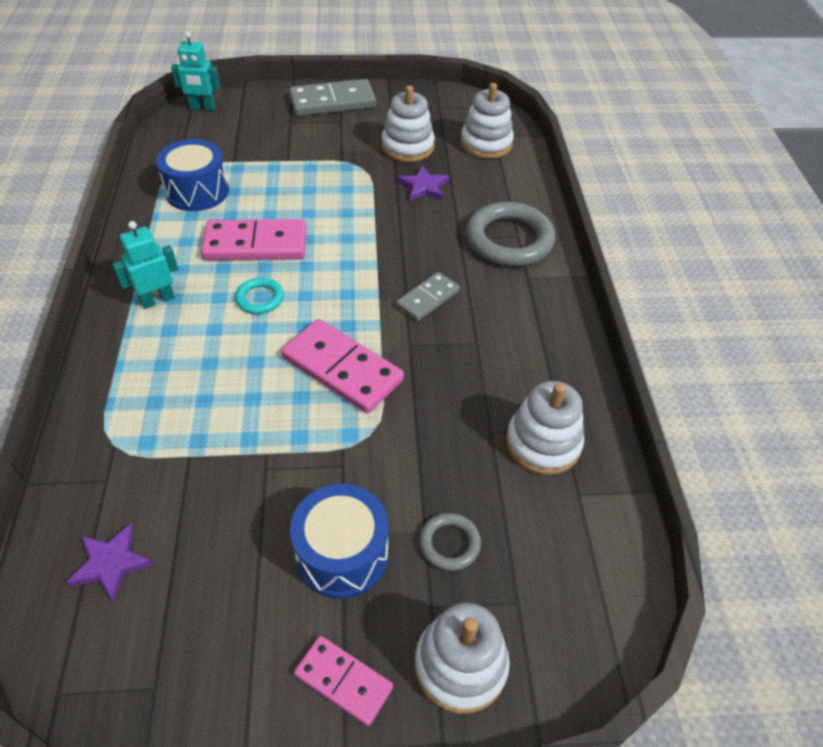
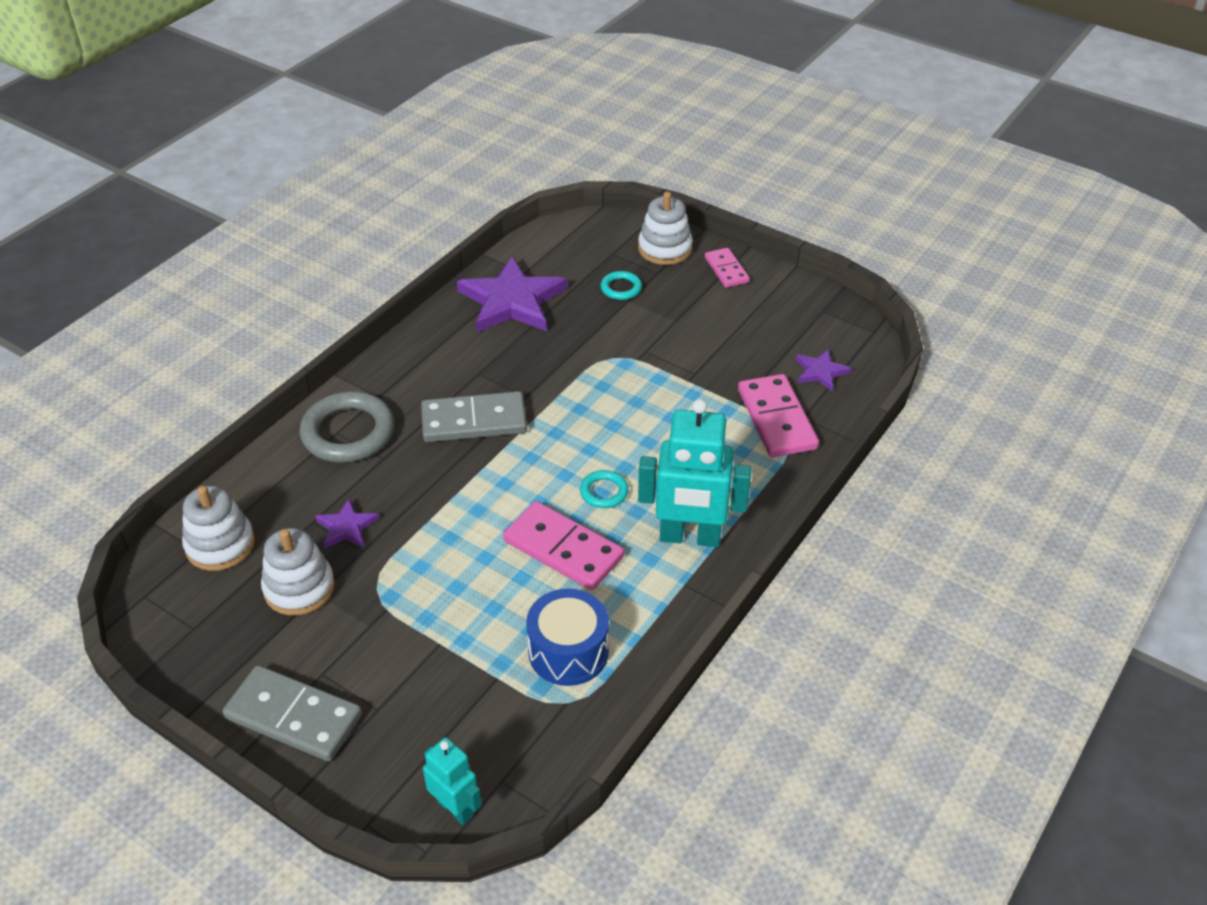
camera: 140 degrees left, 5 degrees down
(157, 300) = (690, 537): turquoise robot -> turquoise robot, size x1.81
(342, 369) = (591, 405): pink domino -> pink domino (777, 419)
(342, 554) = (684, 312): blue drum -> none
(427, 299) = (474, 421): grey domino -> grey domino, size x1.69
(449, 543) = (621, 288): grey ring -> turquoise ring
(543, 443) = (512, 301): white stacking toy -> purple star

